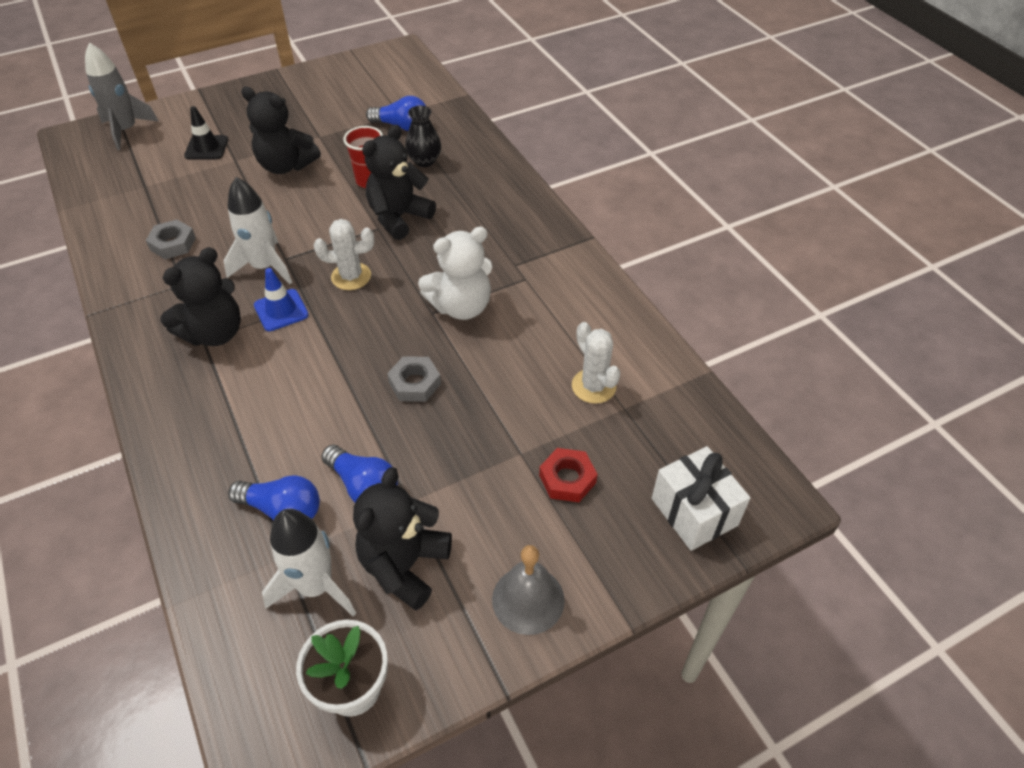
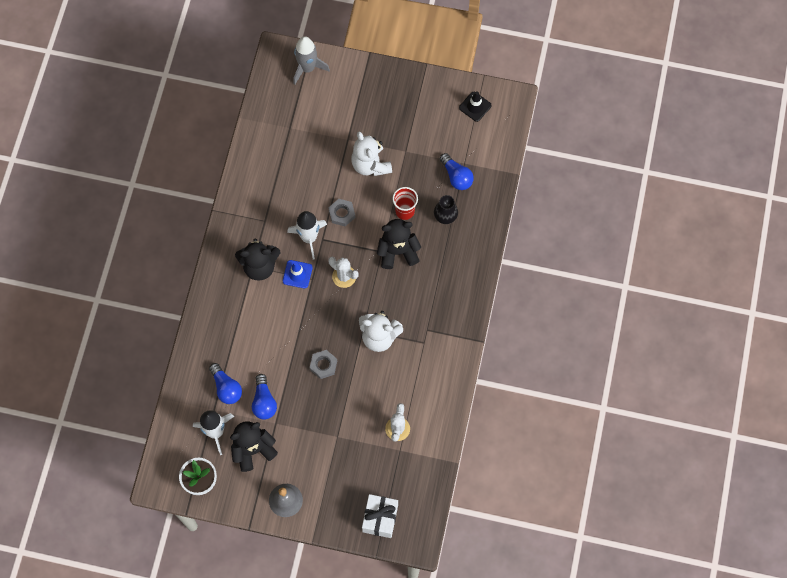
camera: 40 degrees right, 20 degrees up
(173, 244) = (277, 187): grey nut -> grey nut (342, 214)
(206, 148) = (339, 117): black traffic cone -> black traffic cone (475, 106)
(286, 166) = (370, 165): black teddy bear -> white teddy bear
(567, 479) = (345, 463): red nut -> none

